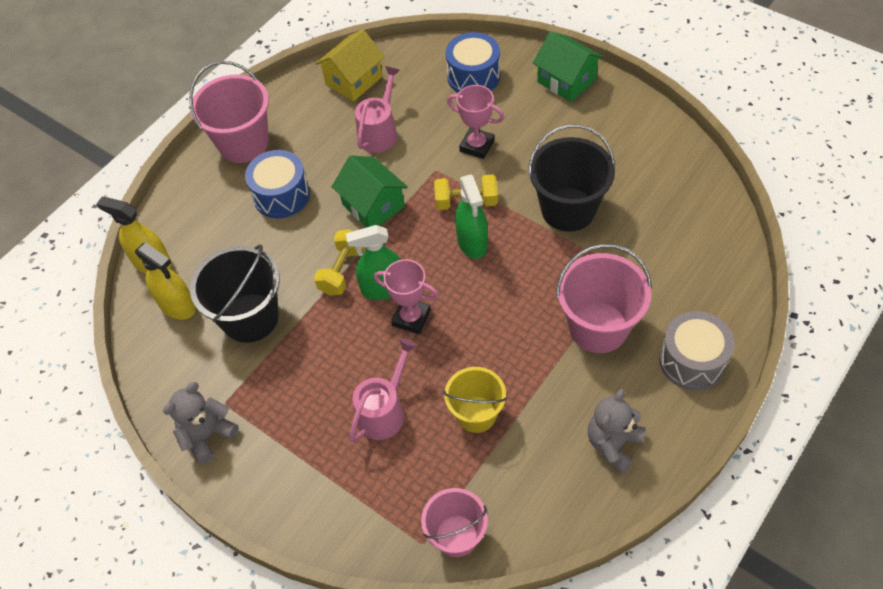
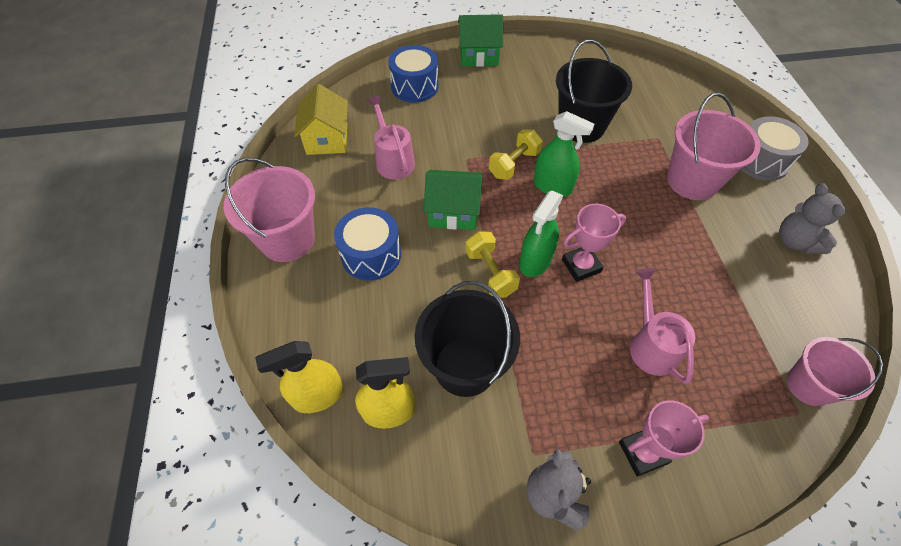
camera: 50 degrees left, 0 degrees up
(476, 414) = (705, 293): yellow bucket -> none
(477, 146) = (474, 126): pink trophy -> pink trophy (643, 452)

